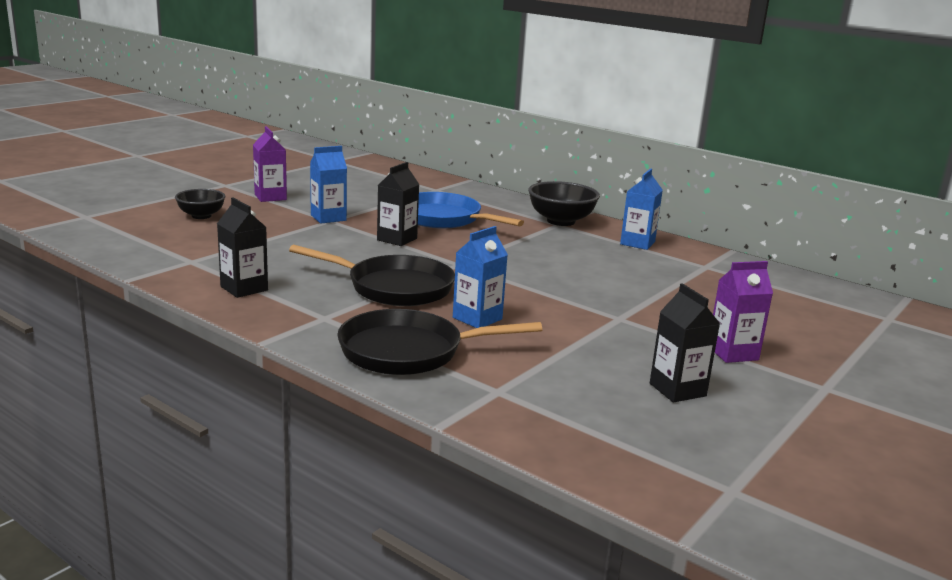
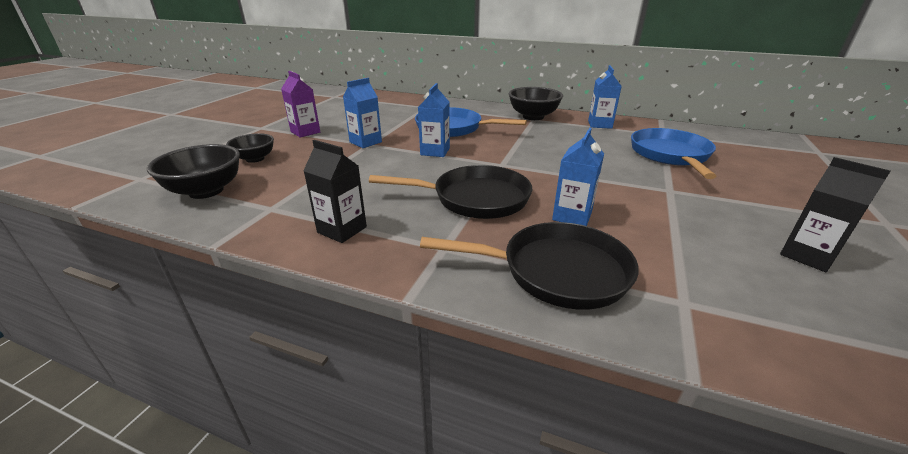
camera: 15 degrees left, 10 degrees up
(140, 237) = (206, 191): none -> black bowl
(397, 239) = (435, 151): black carton -> blue carton
(409, 351) = (556, 271): black pan -> black pan turned 150 degrees counterclockwise
(677, 288) = (670, 155): none -> blue pan
(732, 353) = (784, 205): purple carton -> none

